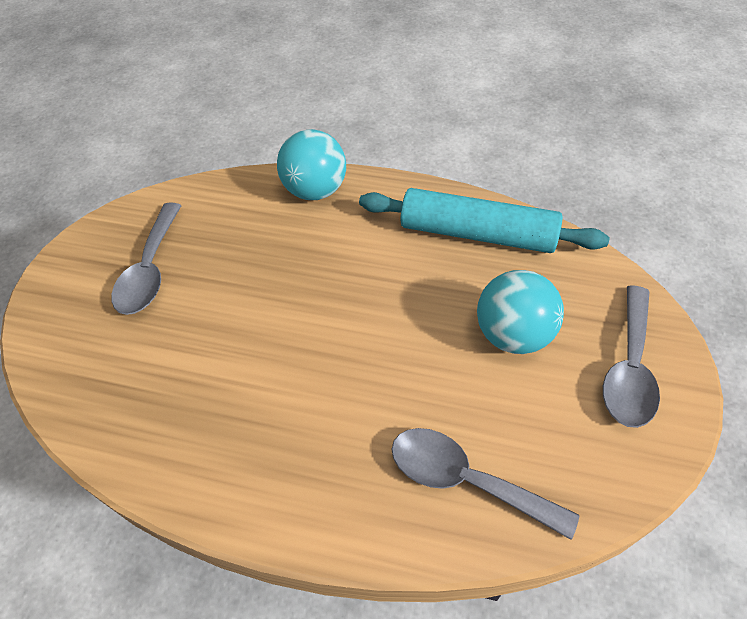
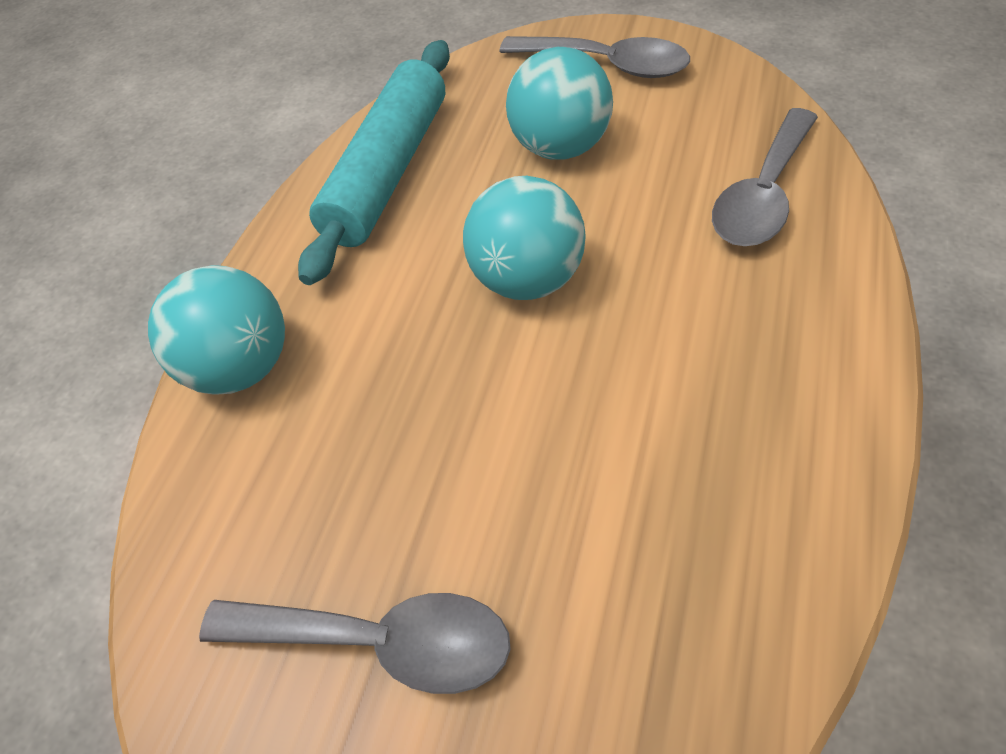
camera: 85 degrees left, 0 degrees up
(376, 318) = (526, 279): none -> turquoise ball

